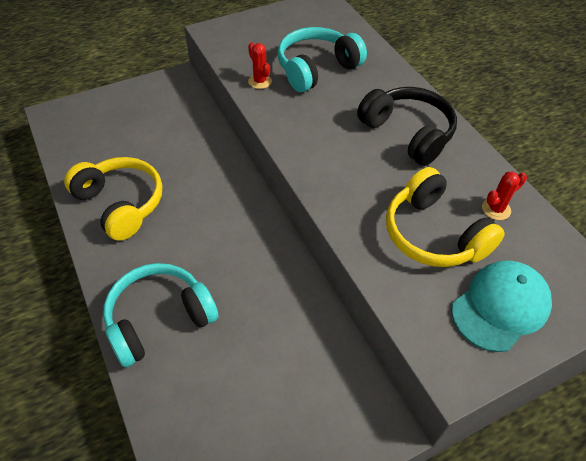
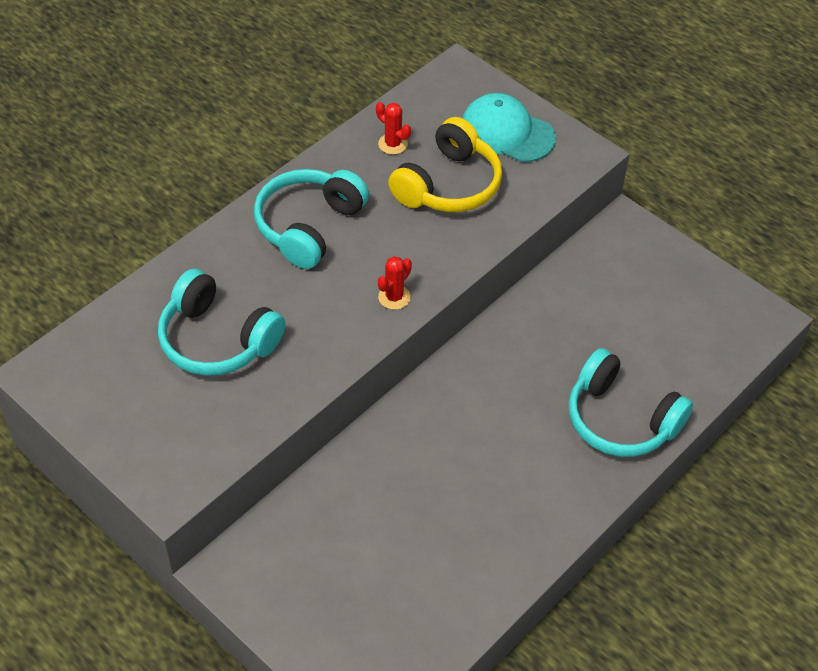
camera: 110 degrees left, 0 degrees up
(121, 204) = (496, 527): yellow headphones -> none
(260, 81) = (269, 394): red cactus -> red cactus (394, 297)
(408, 133) = (309, 226): black headphones -> turquoise headphones

